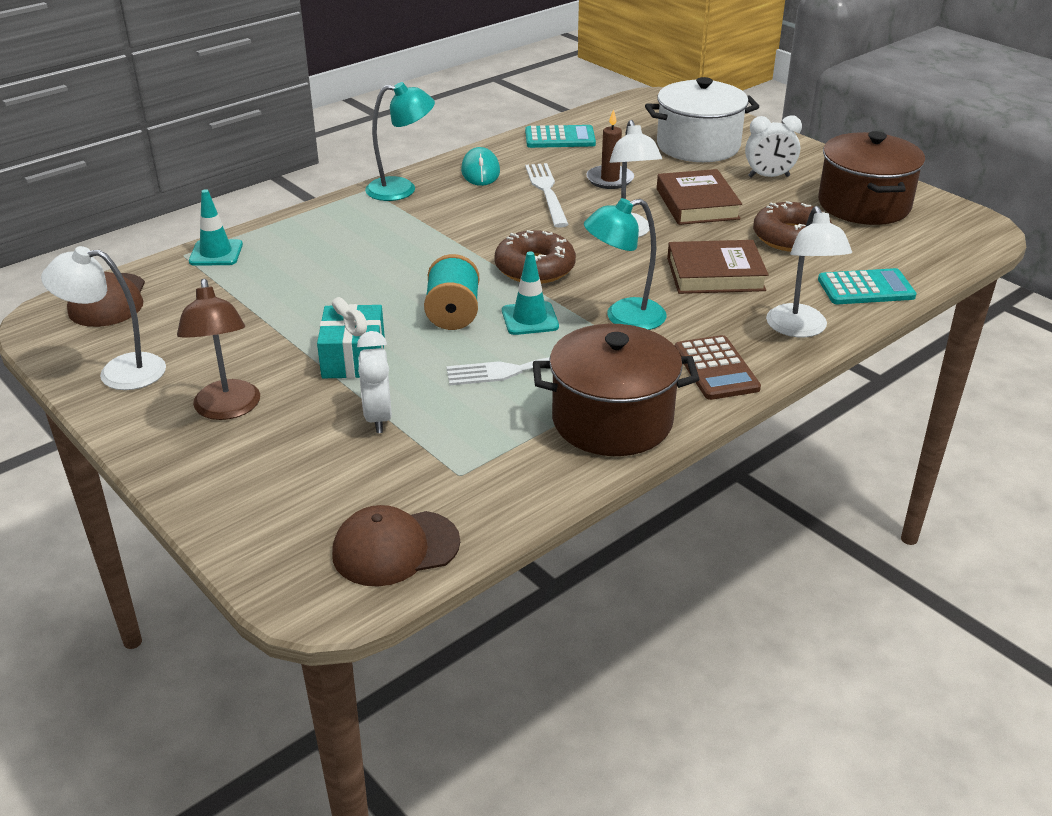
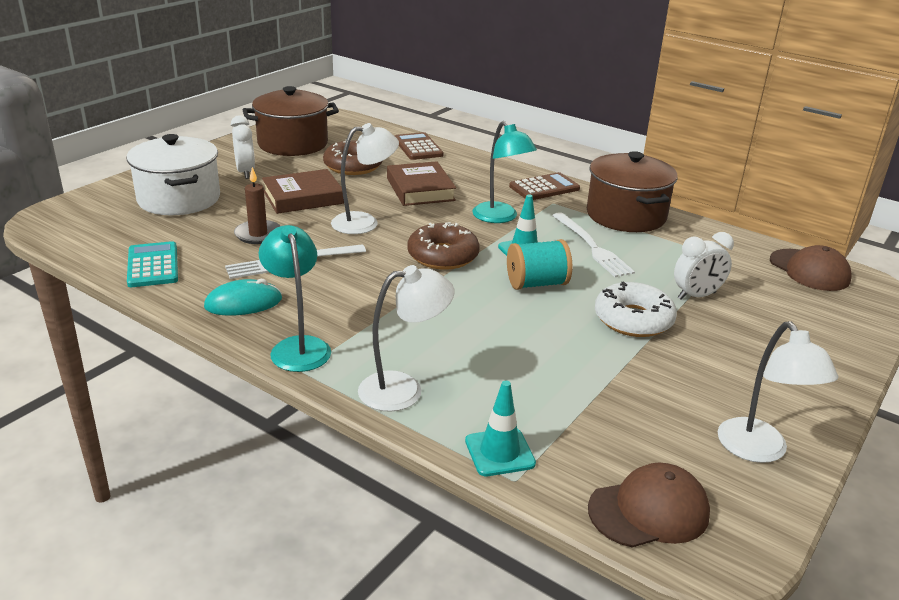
camera: 105 degrees left, 5 degrees down
(227, 409) = (750, 367): brown lamp -> none
(353, 358) = (633, 319): turquoise gift -> white donut
(800, 329) = (480, 165): white lamp -> white lamp (403, 389)
(866, 288) = (418, 147): turquoise calculator -> brown calculator

